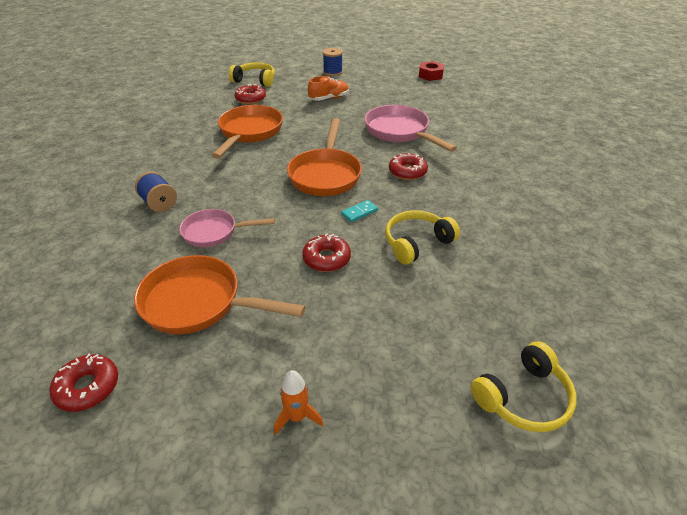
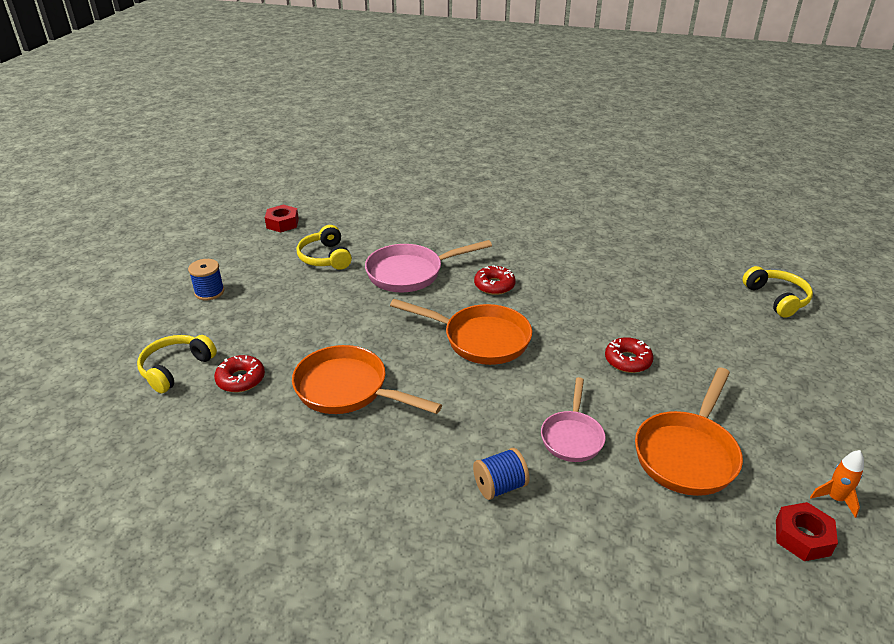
camera: 75 degrees left, 5 degrees down
(88, 387) = (802, 537): red donut -> red nut
(297, 417) = (810, 402): orange rocket -> orange rocket (835, 499)
(329, 98) = (291, 308): orange shoe -> none
(359, 212) = (558, 328): turquoise domino -> none
(416, 243) = (612, 305): yellow headphones -> yellow headphones (325, 257)

